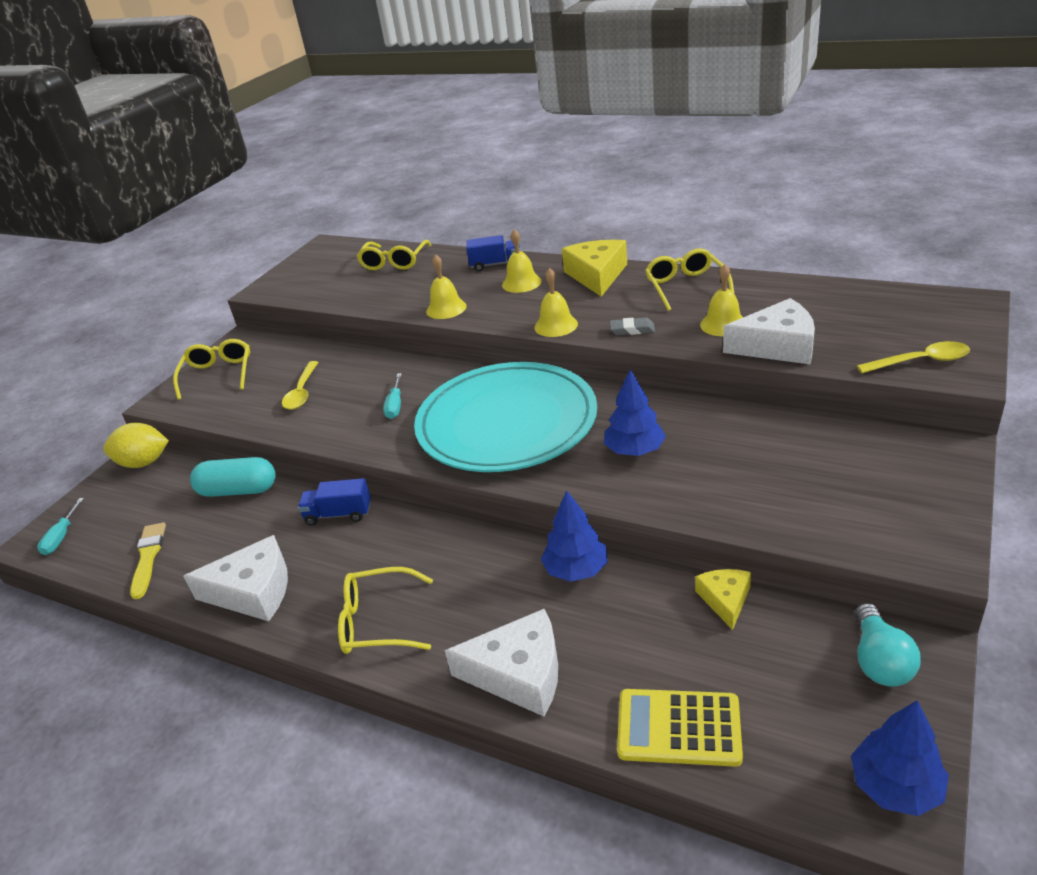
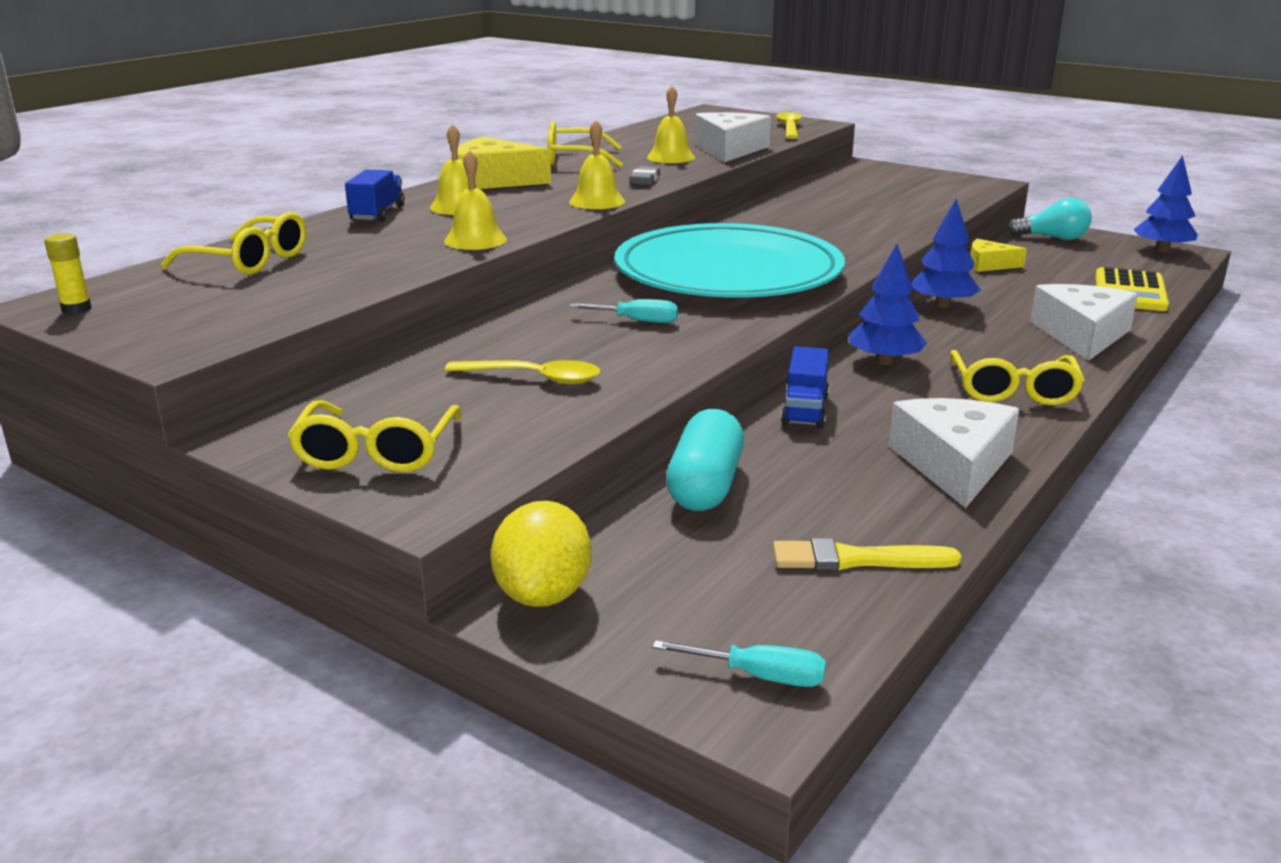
camera: 85 degrees left, 10 degrees down
(218, 374) = (376, 452): yellow glasses -> yellow glasses turned 90 degrees counterclockwise
(319, 252) = (76, 309): none -> yellow glue stick
(634, 450) = (816, 233): blue tree -> blue tree (884, 361)

